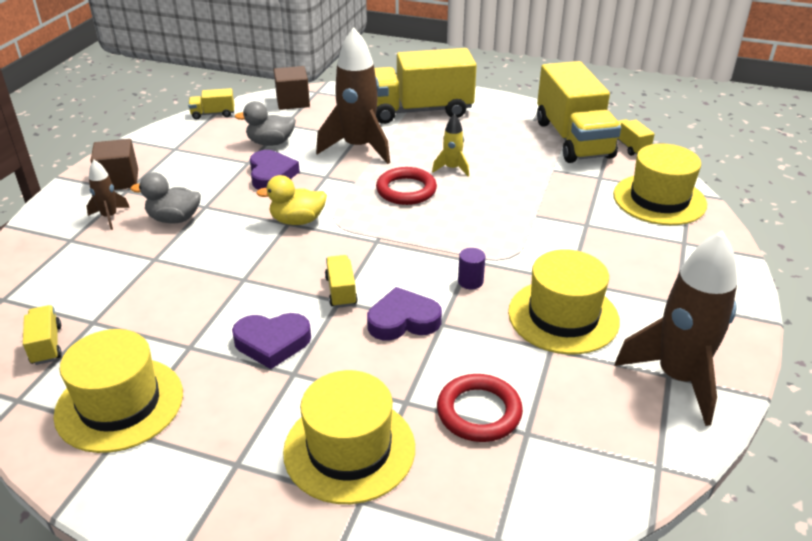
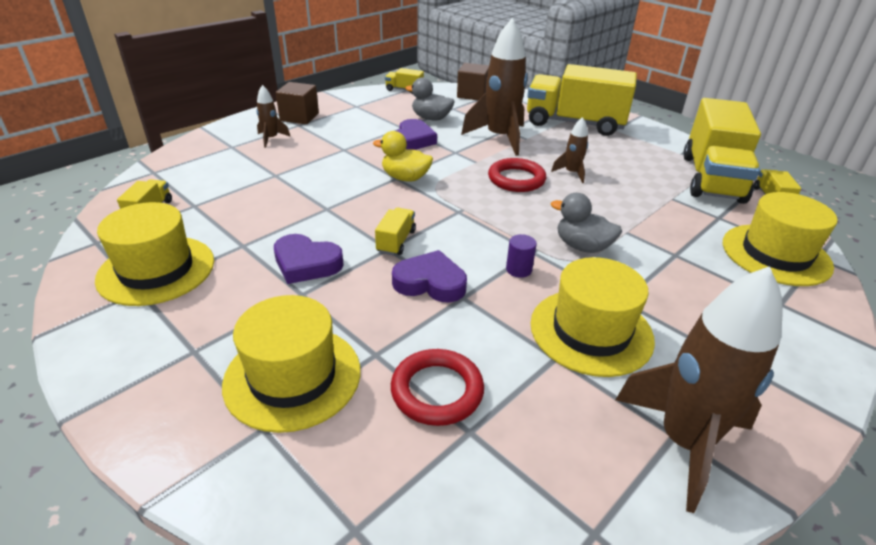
camera: 25 degrees right, 0 degrees up
(174, 219) = (314, 152): grey duck -> grey duck (582, 246)
(452, 169) = (571, 173): yellow rocket -> brown rocket

